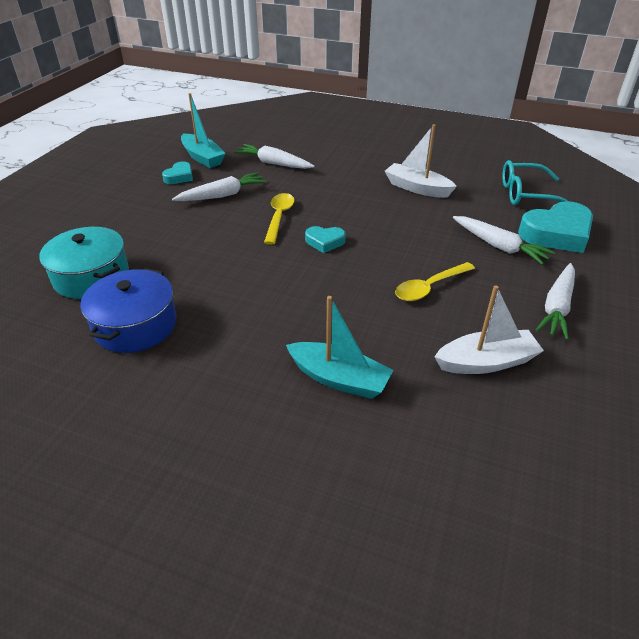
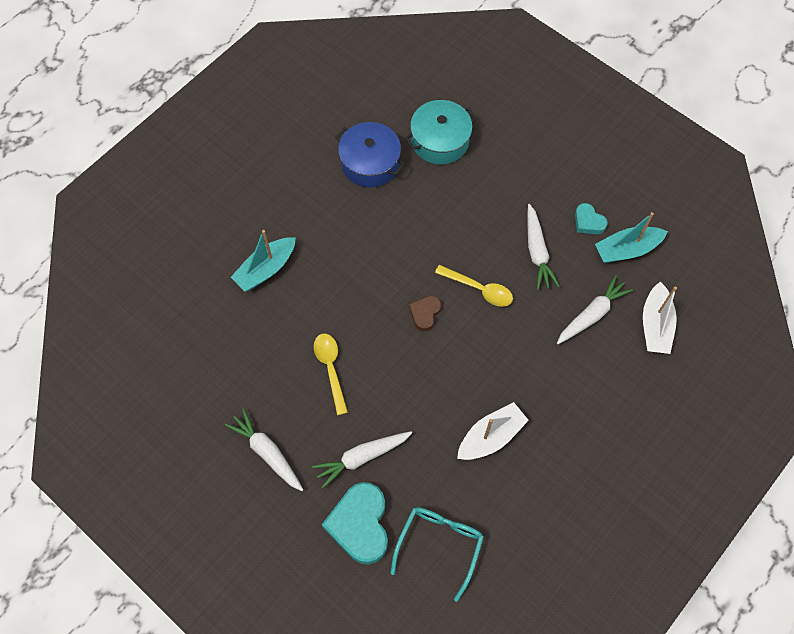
camera: 110 degrees right, 25 degrees up
(325, 242) = (425, 314): turquoise heart -> brown heart
(486, 362) = (238, 366): white boat -> white boat (655, 325)

